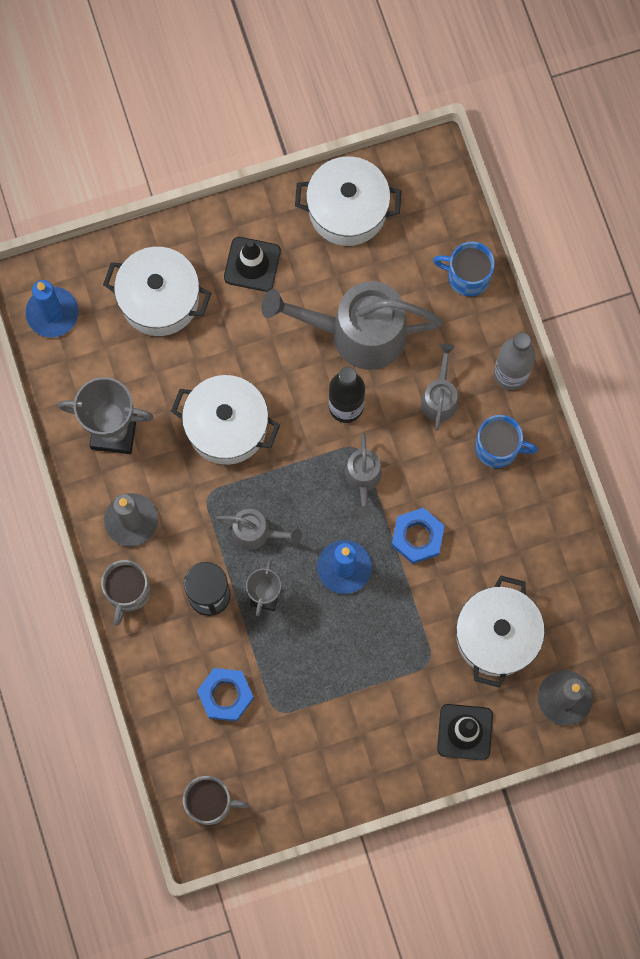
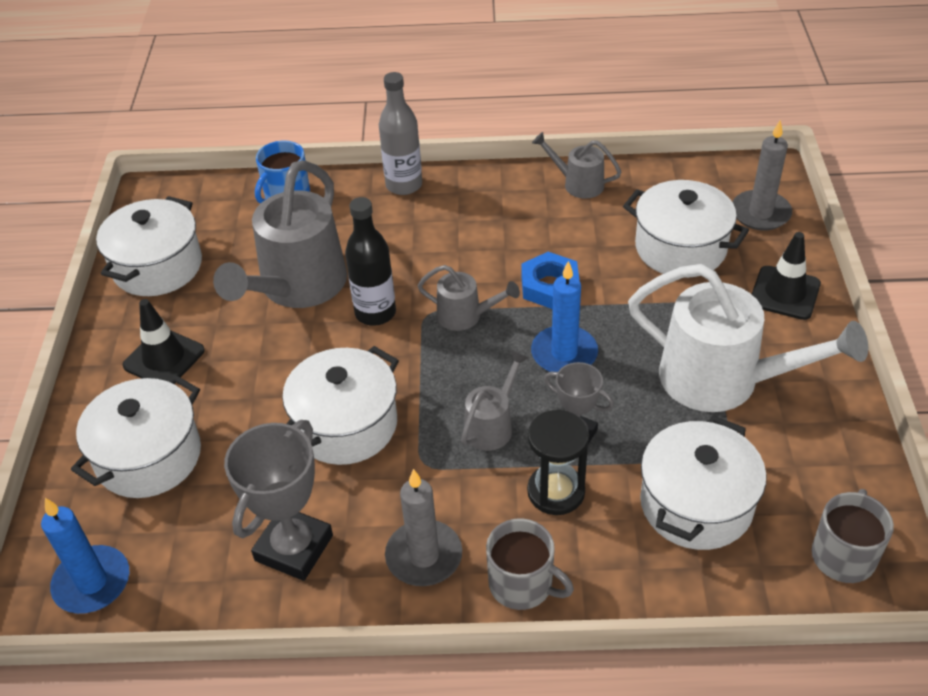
camera: 70 degrees left, 30 degrees down
(225, 695) = (696, 504): blue nut -> white pot
(350, 697) = (724, 380): none -> white watering can
(439, 397) = (402, 239): grey watering can -> grey watering can (577, 184)
(498, 448) = (476, 208): blue mug -> none

